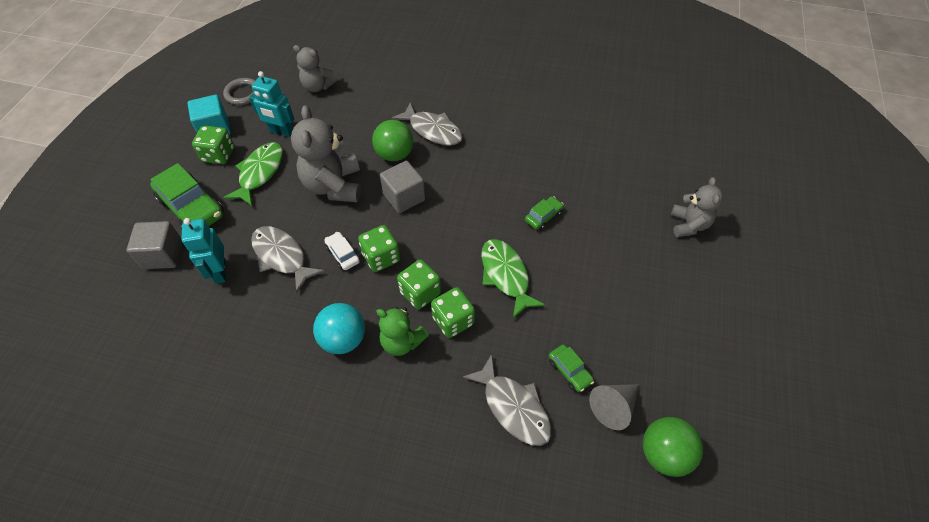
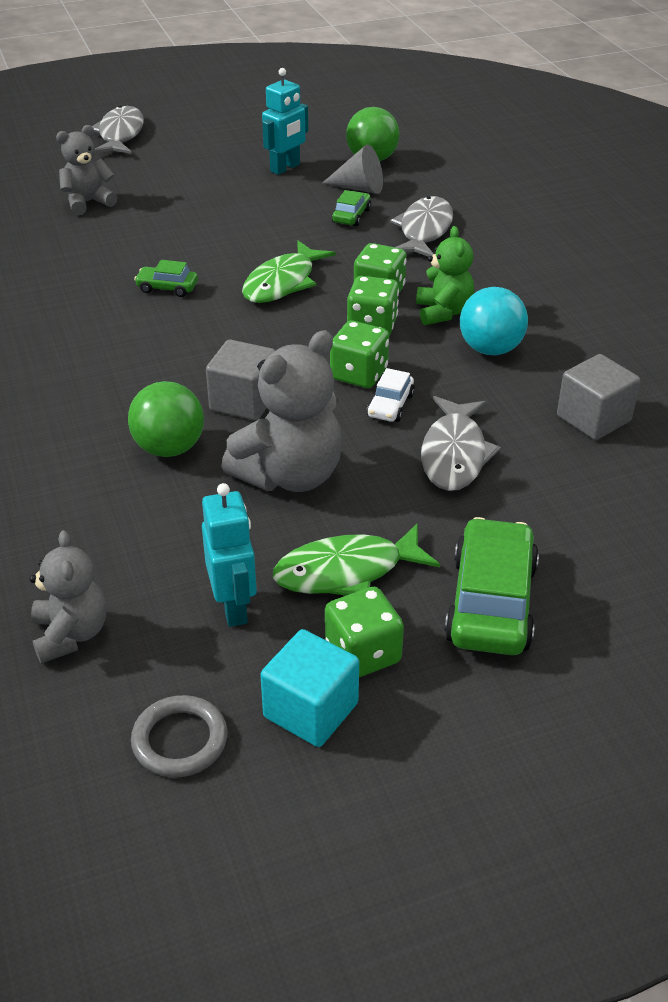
camera: 125 degrees left, 15 degrees down
(163, 255) = (592, 571): grey cube -> grey cube (593, 418)
(220, 271) = (541, 495): turquoise robot -> turquoise robot (285, 168)
(432, 130) = (81, 436): grey fish -> grey fish (120, 134)

